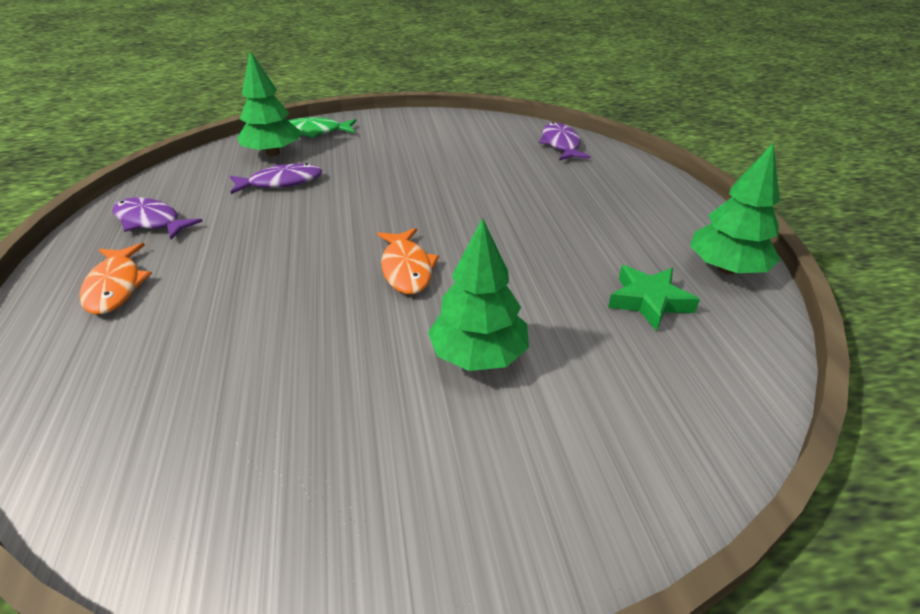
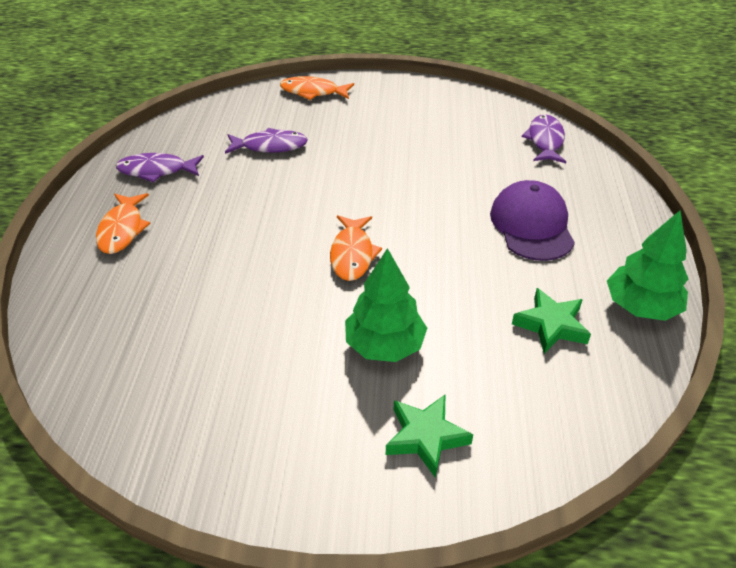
camera: 15 degrees right, 5 degrees up
(151, 221) = (156, 171): purple fish -> purple fish turned 45 degrees counterclockwise
(273, 153) = (270, 112): green tree -> none
(314, 132) = (313, 92): green fish -> orange fish
(569, 450) = (426, 437): none -> green star
(583, 214) = (531, 225): none -> purple cap

